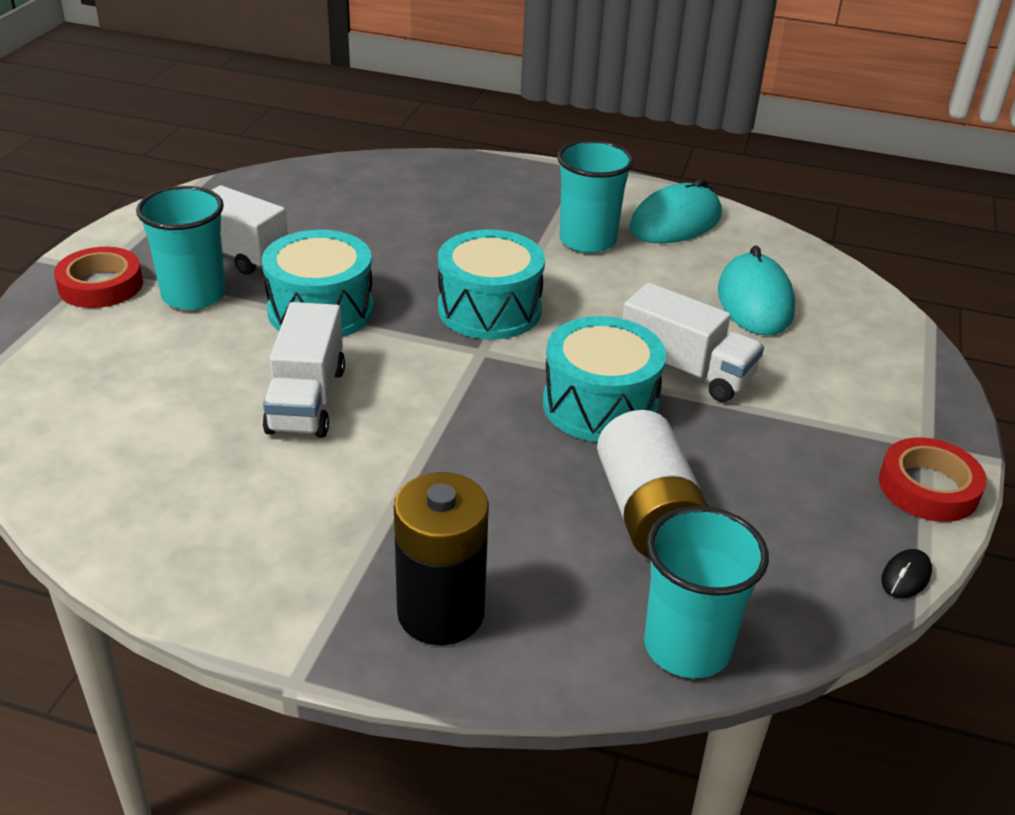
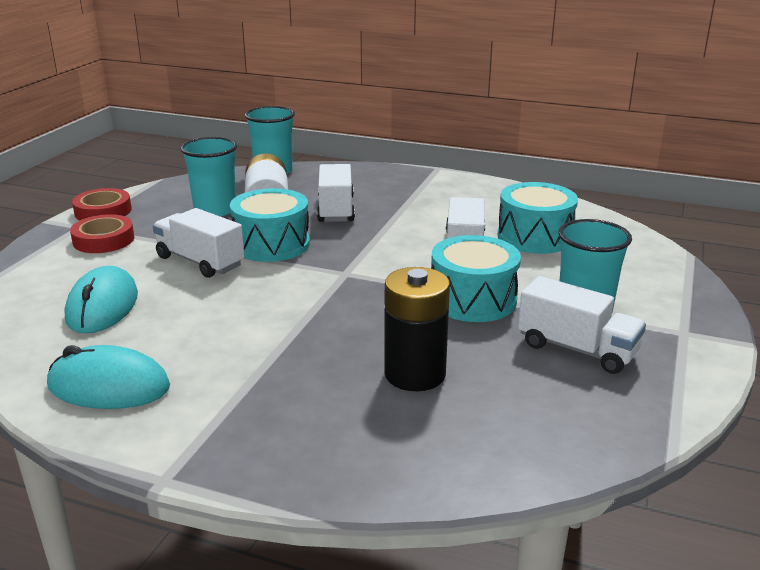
camera: 175 degrees left, 10 degrees down
(101, 285) = (670, 319): red tape -> red tape (103, 240)
(441, 612) = (378, 180): black battery -> black battery (415, 374)
(489, 309) = (334, 300): turquoise drum -> turquoise drum (535, 237)
(518, 497) = (336, 209): none -> white truck
(587, 240) = (219, 364): turquoise cup -> turquoise cup (215, 210)
(675, 222) = (109, 386): turquoise mouse -> turquoise mouse turned 45 degrees clockwise
(905, 577) = (155, 186): black mouse -> none

